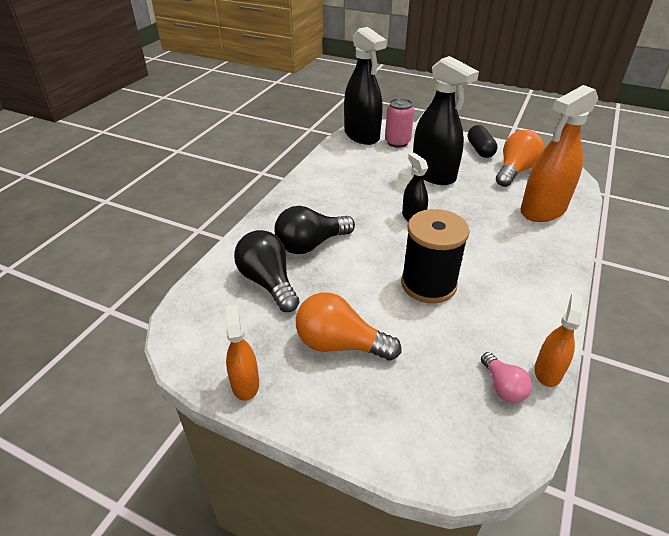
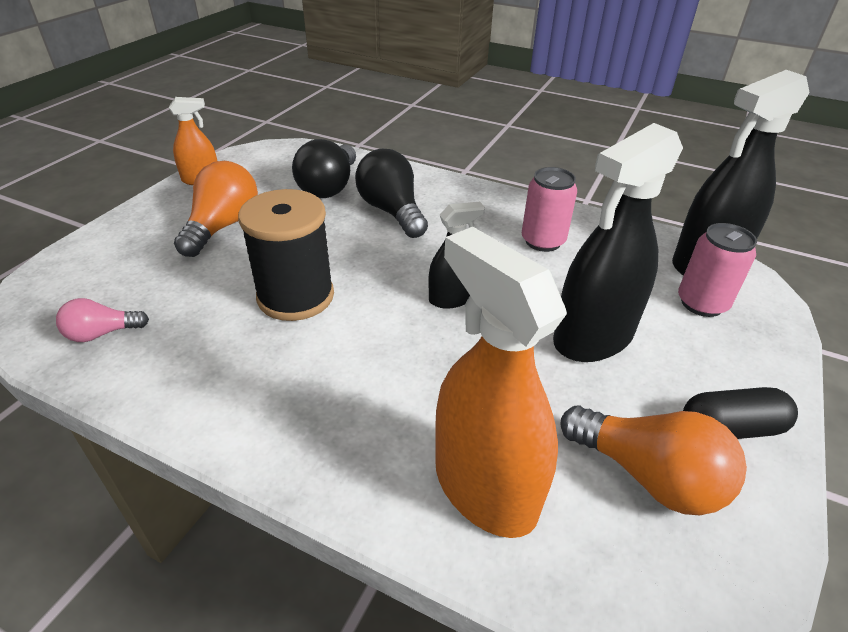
camera: 90 degrees right, 0 degrees up
(268, 282) = (329, 187): black light bulb -> black light bulb turned 135 degrees clockwise
(346, 182) = (543, 241): none -> pink can
(548, 371) = (98, 380): orange spray bottle -> none

